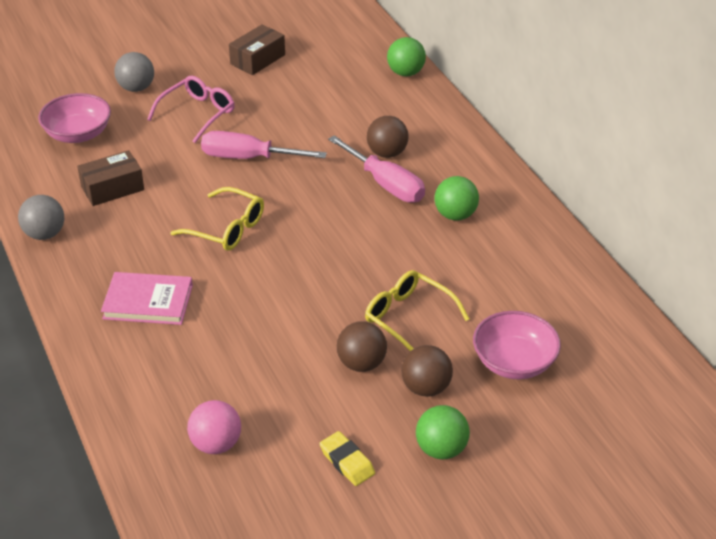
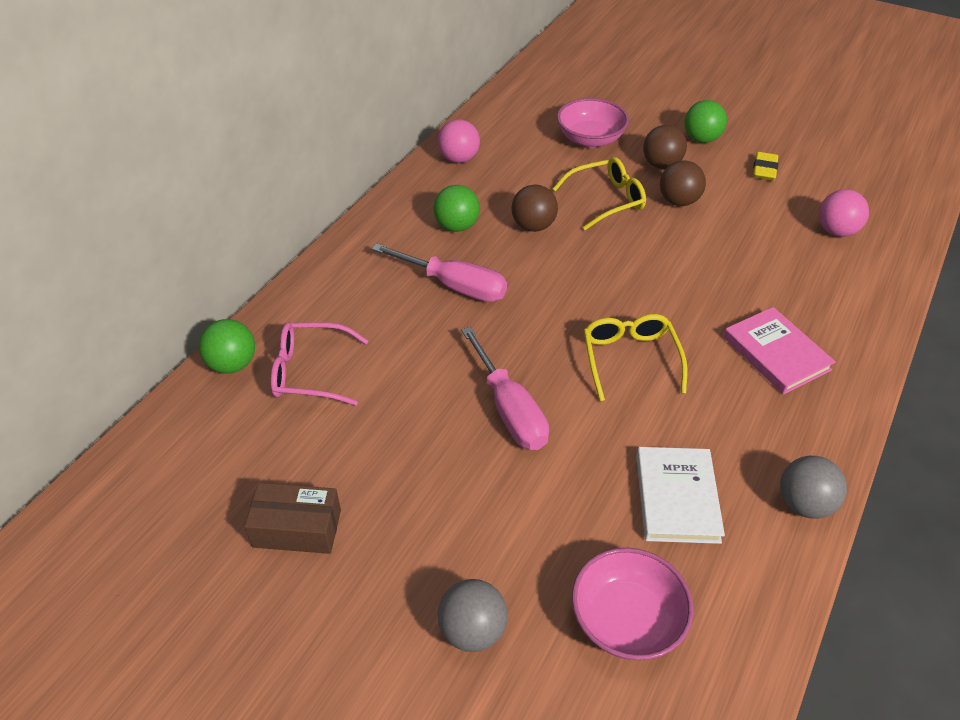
camera: 125 degrees left, 5 degrees up
(112, 188) = (677, 498): brown box -> white book
(198, 113) = (470, 513): pink glasses -> pink glasses (310, 372)
(385, 184) = (454, 286): pink screwdriver -> pink screwdriver turned 105 degrees clockwise
(387, 153) = (403, 308): brown ball -> brown ball (533, 226)
(408, 318) = (606, 200): yellow glasses -> yellow glasses turned 120 degrees counterclockwise
(554, 258) = (459, 159): none -> pink ball

